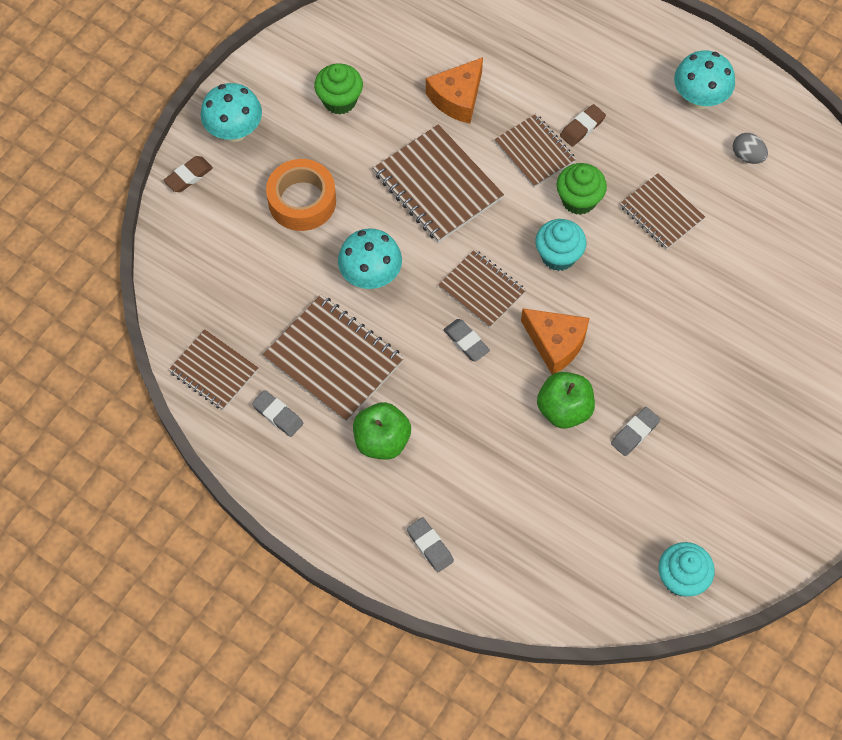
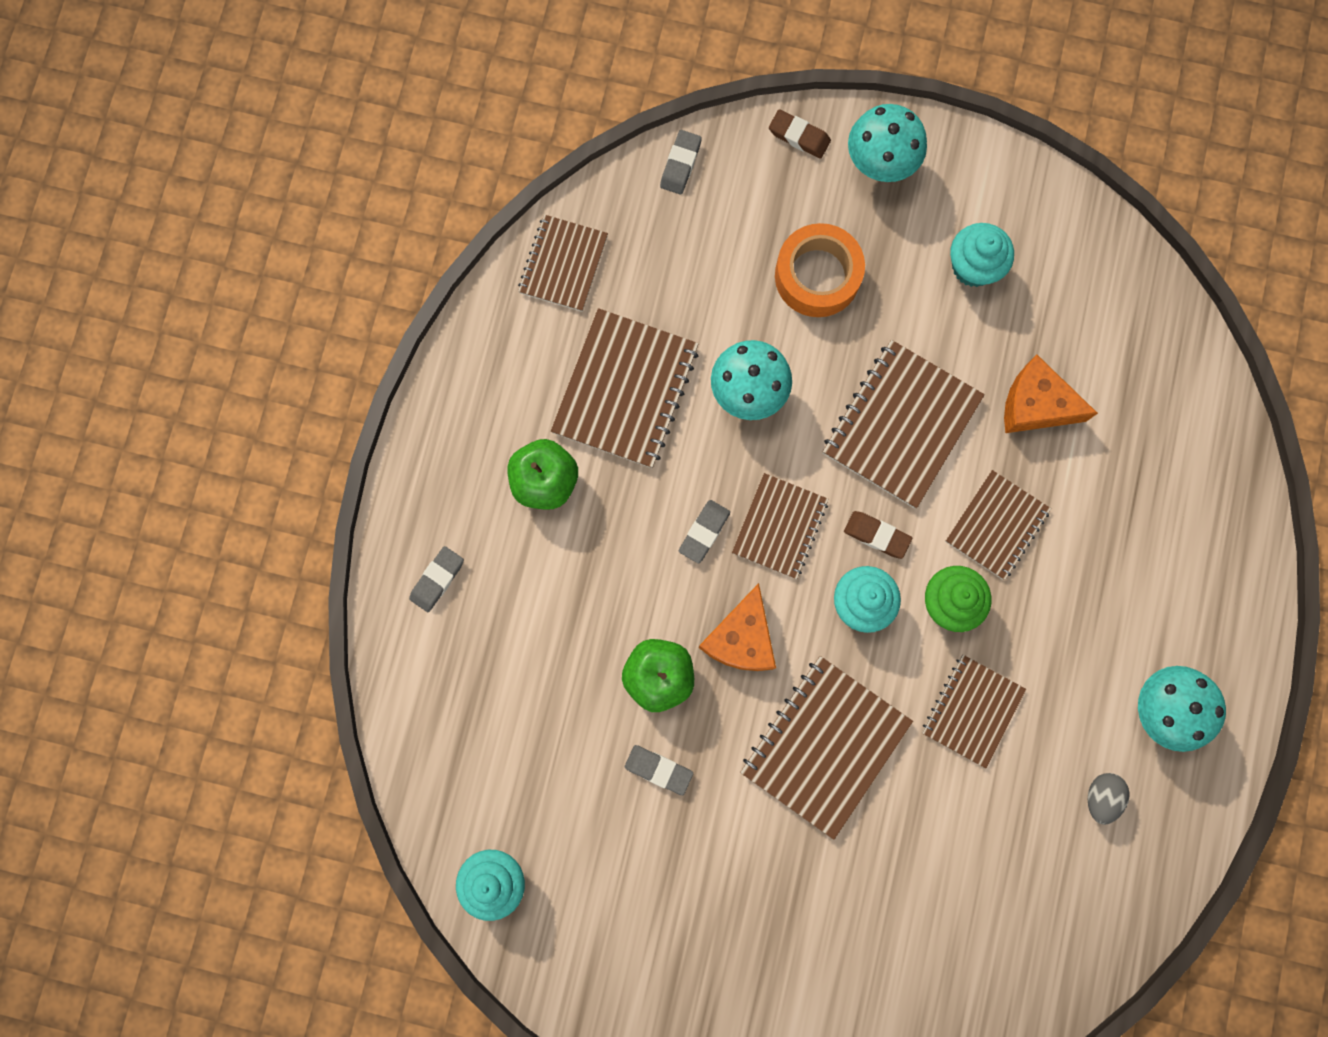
camera: 70 degrees right, 15 degrees up
(278, 415) = (535, 355): grey eraser -> grey eraser (680, 164)
(339, 100) = (973, 266): green cupcake -> turquoise cupcake
(582, 127) = (1056, 573): brown eraser -> brown eraser (876, 535)
(655, 315) = (825, 746): none -> brown notebook

